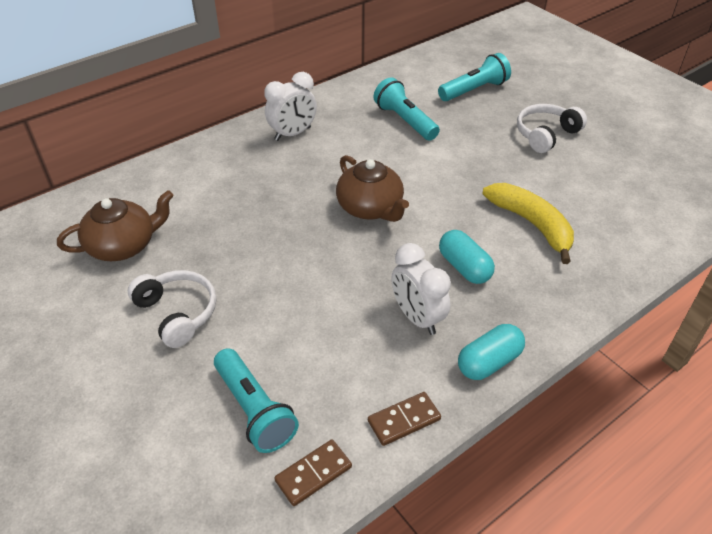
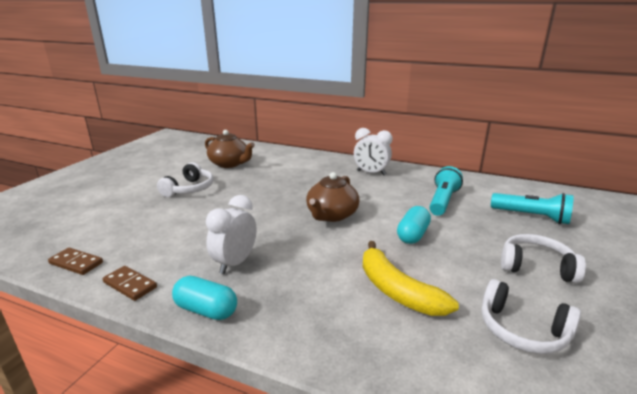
camera: 60 degrees right, 20 degrees down
(255, 410) = (124, 230): turquoise flashlight -> none
(464, 267) = (307, 269): turquoise capsule -> turquoise capsule (412, 235)
(531, 224) = (397, 290): yellow banana -> yellow banana turned 120 degrees clockwise
(611, 186) = (522, 330): none -> white headphones

